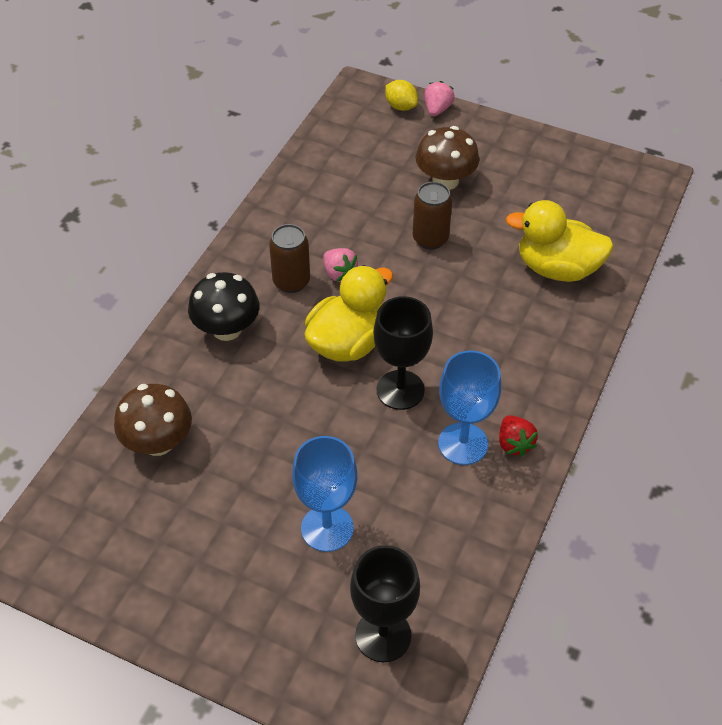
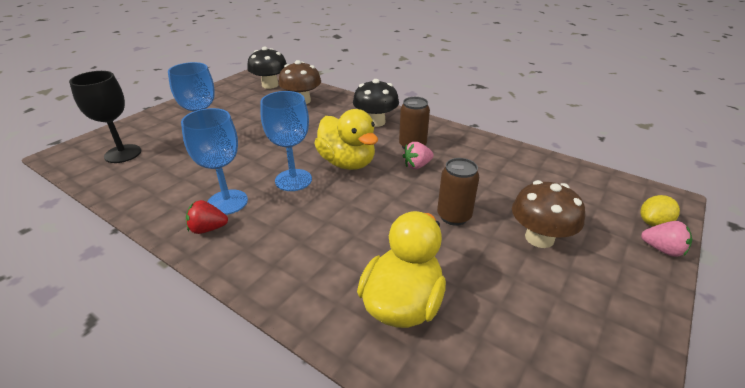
camera: 100 degrees right, 15 degrees down
(87, 515) = (270, 85): none -> black mushroom
(400, 390) = (293, 180): black goblet -> blue goblet

